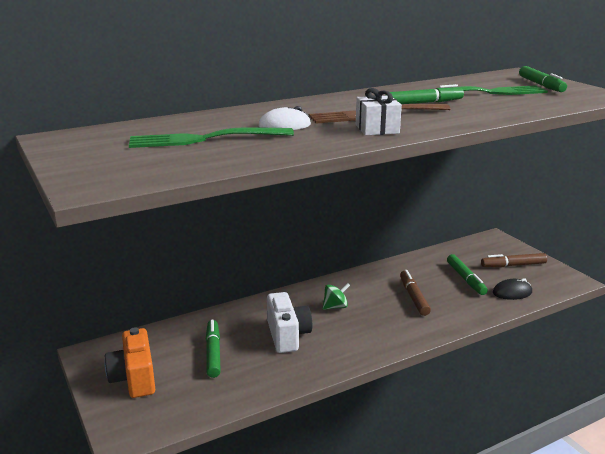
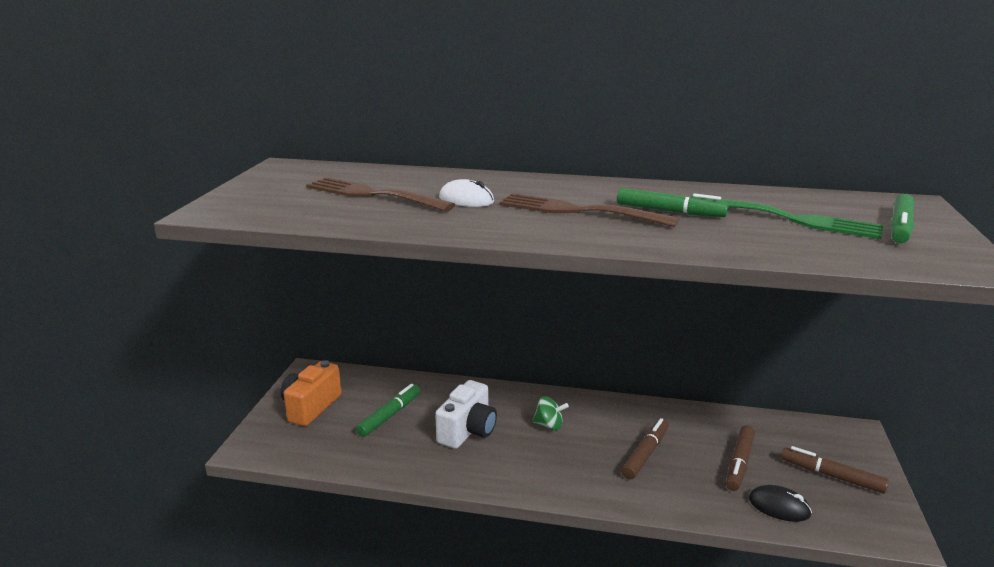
camera: 40 degrees right, 0 degrees up
(206, 139) = (374, 195): green fork -> brown fork
(377, 129) = (540, 227): white gift -> none
(465, 279) = (739, 463): green marker -> brown marker

